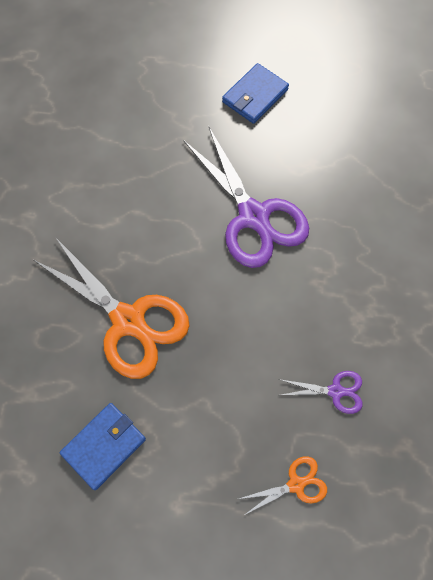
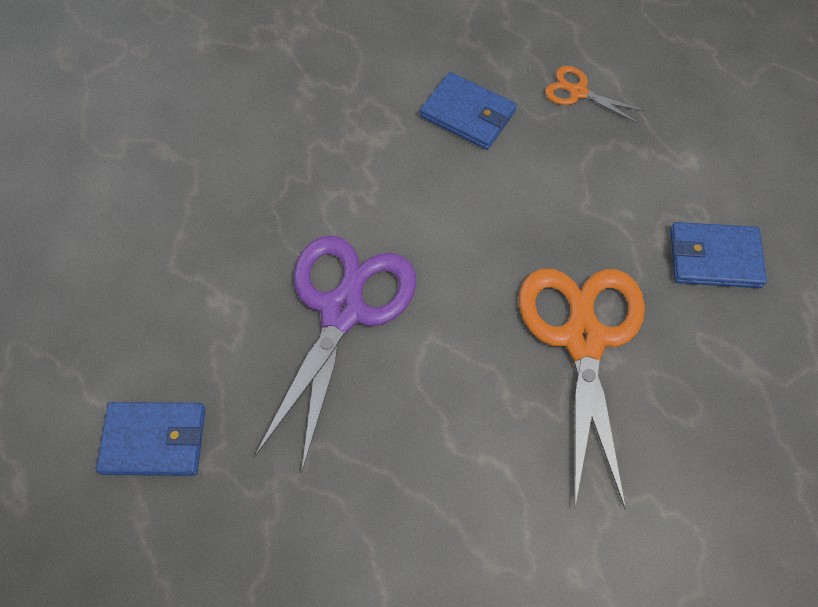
camera: 130 degrees left, 5 degrees down
(335, 391) = (468, 114): purple scissors -> blue wallet

